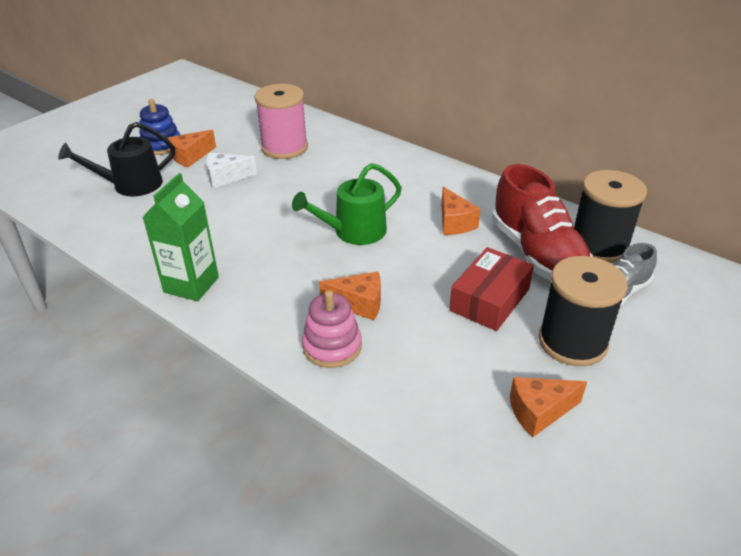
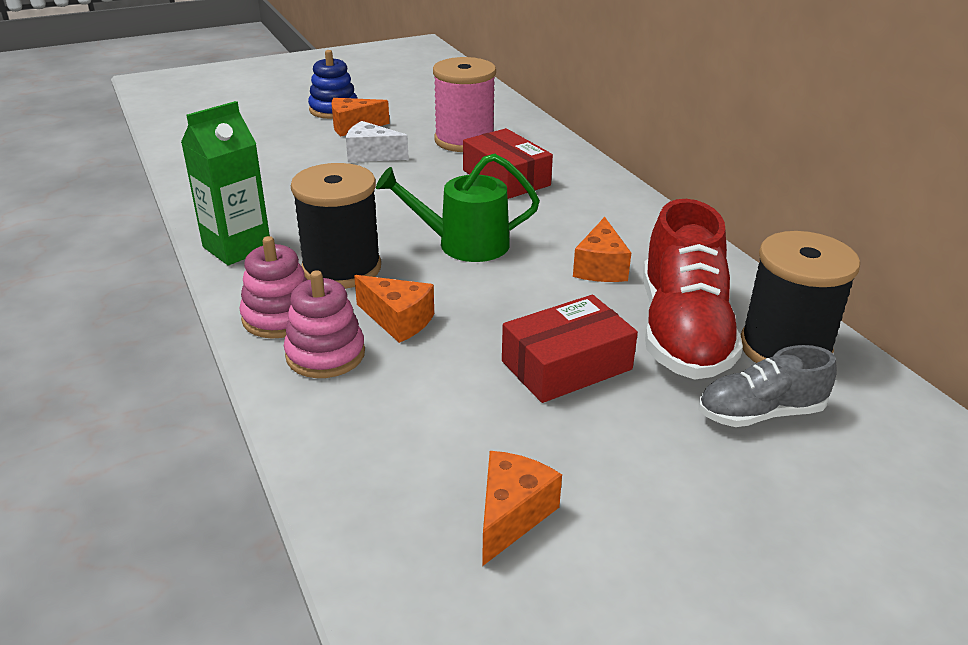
camera: 25 degrees right, 5 degrees down
(131, 185) = (268, 140): black watering can -> none
(274, 329) = (279, 317): none -> pink stacking toy
(339, 171) = (506, 178): none -> red box
(539, 412) = (511, 515): orange cheese -> orange cheese turned 105 degrees clockwise
(572, 342) = (636, 450): black spool -> black spool (341, 268)

